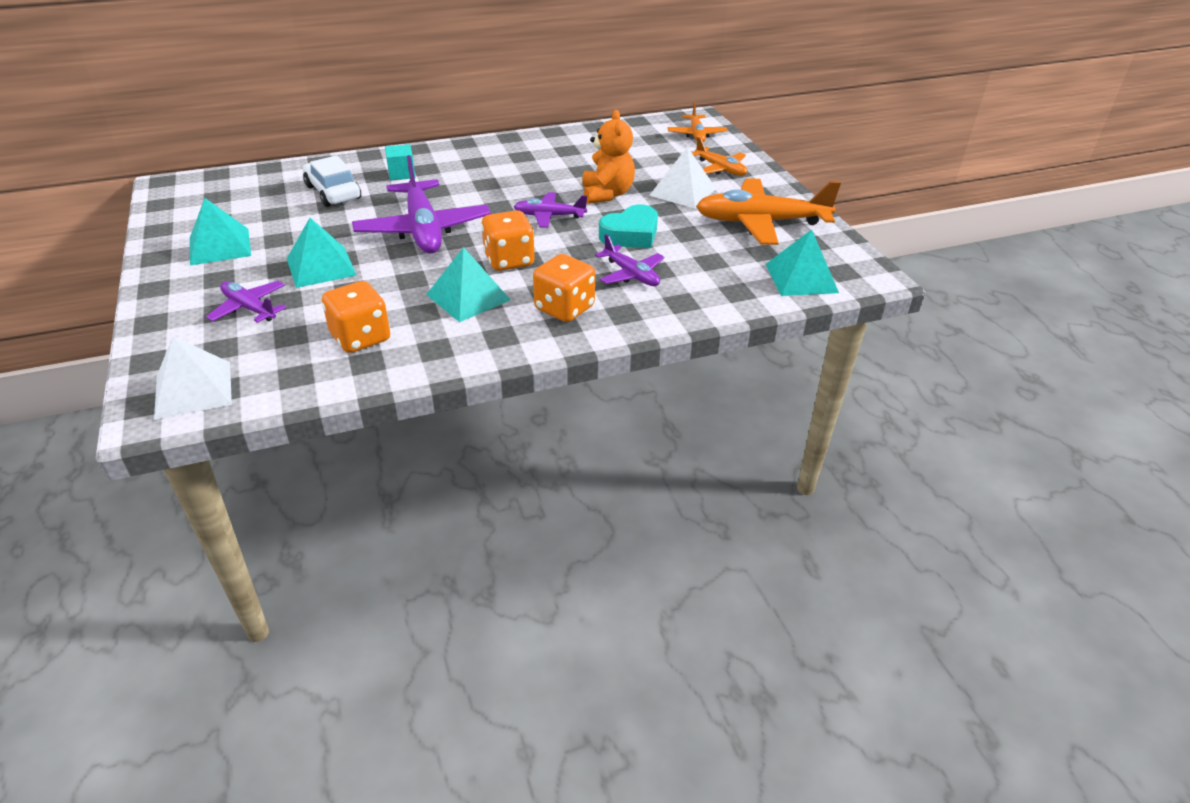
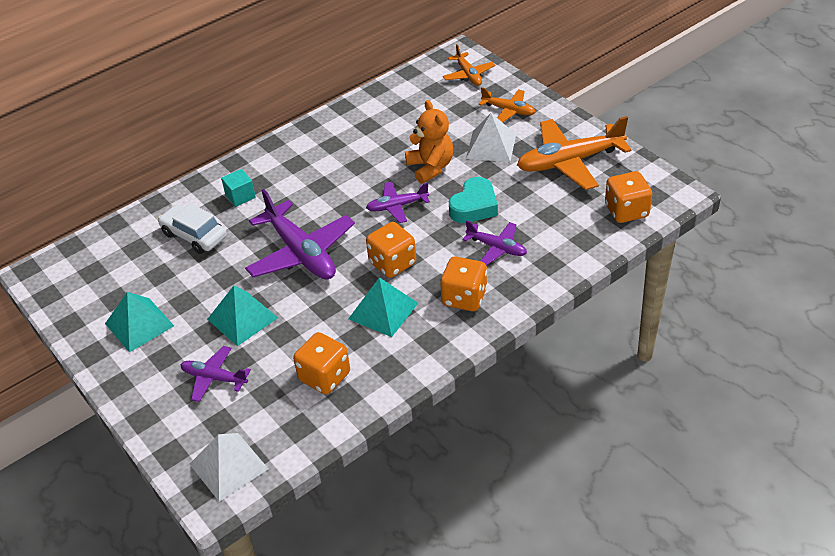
camera: 15 degrees left, 5 degrees up
(801, 278) = (626, 211): turquoise pyramid -> orange dice

